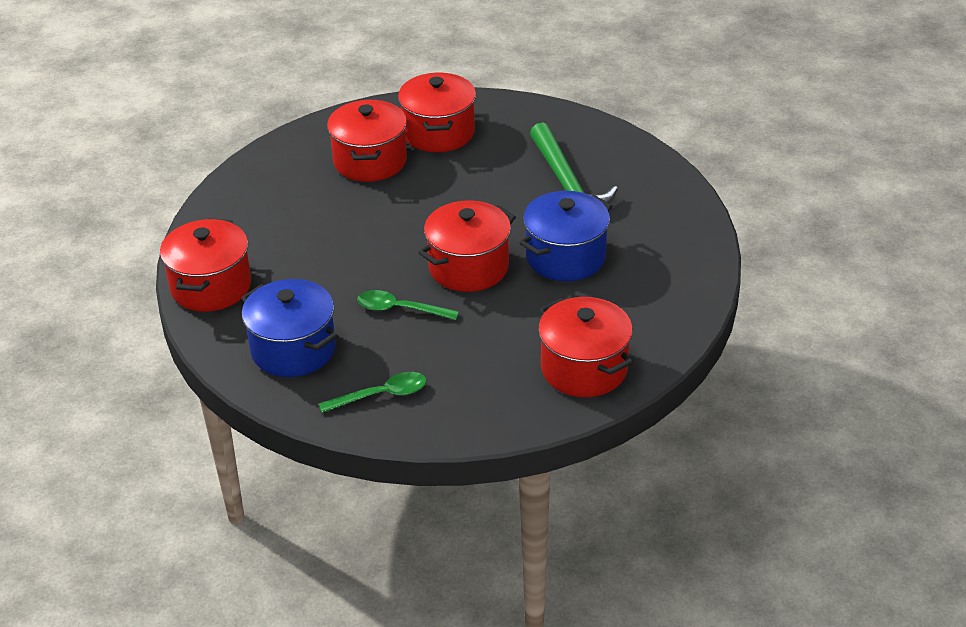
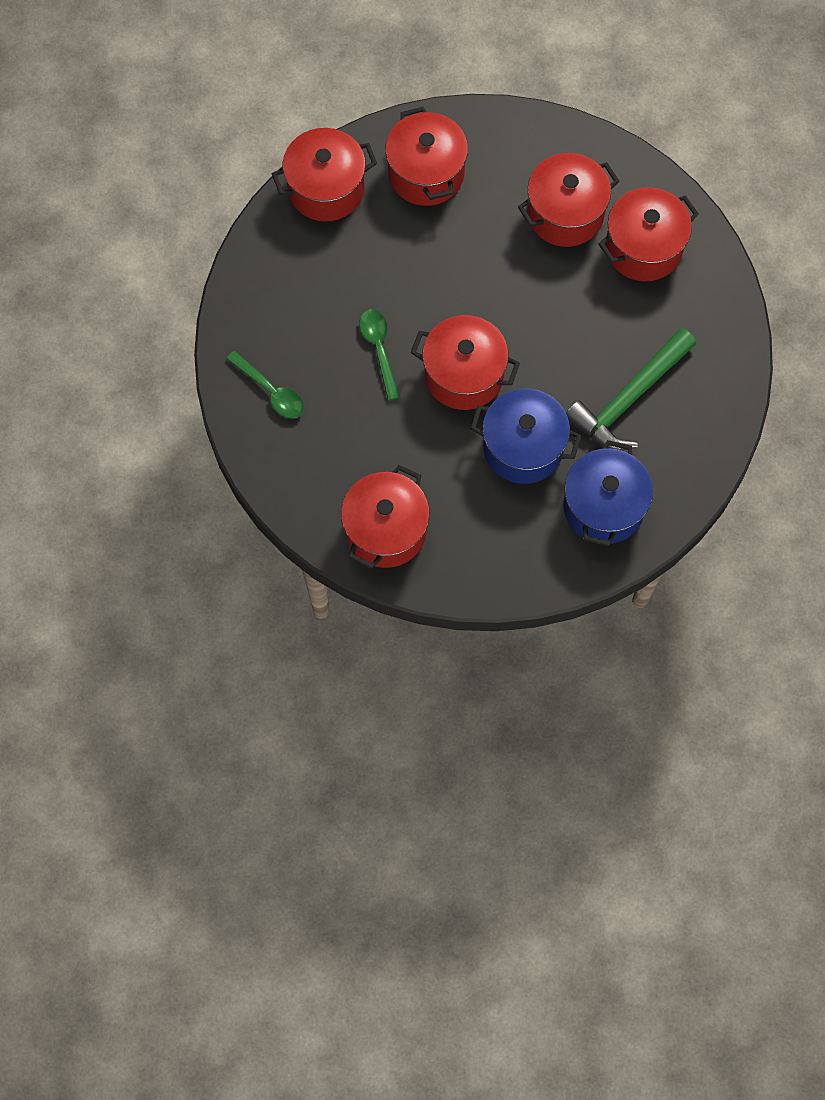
camera: 60 degrees right, 30 degrees up
(257, 222) = (426, 173): none -> red pot
(293, 349) = (287, 296): blue pot -> blue pot (603, 507)

